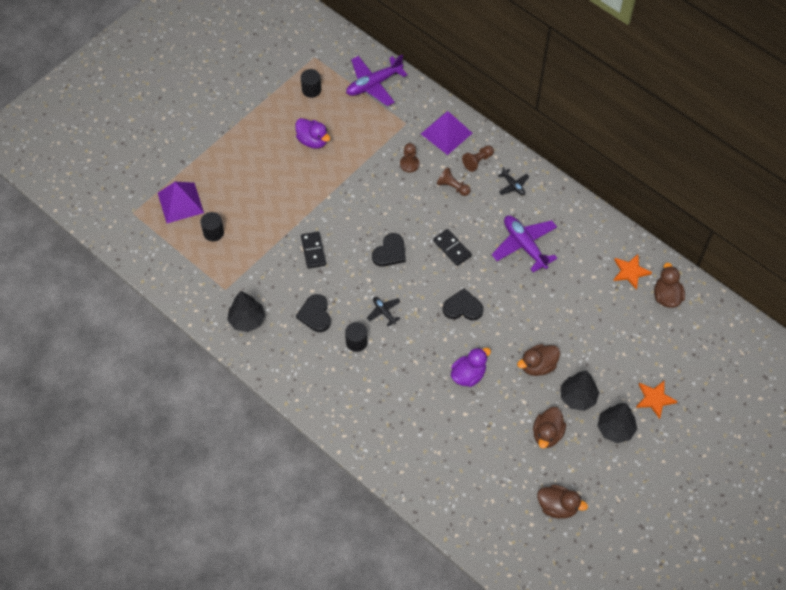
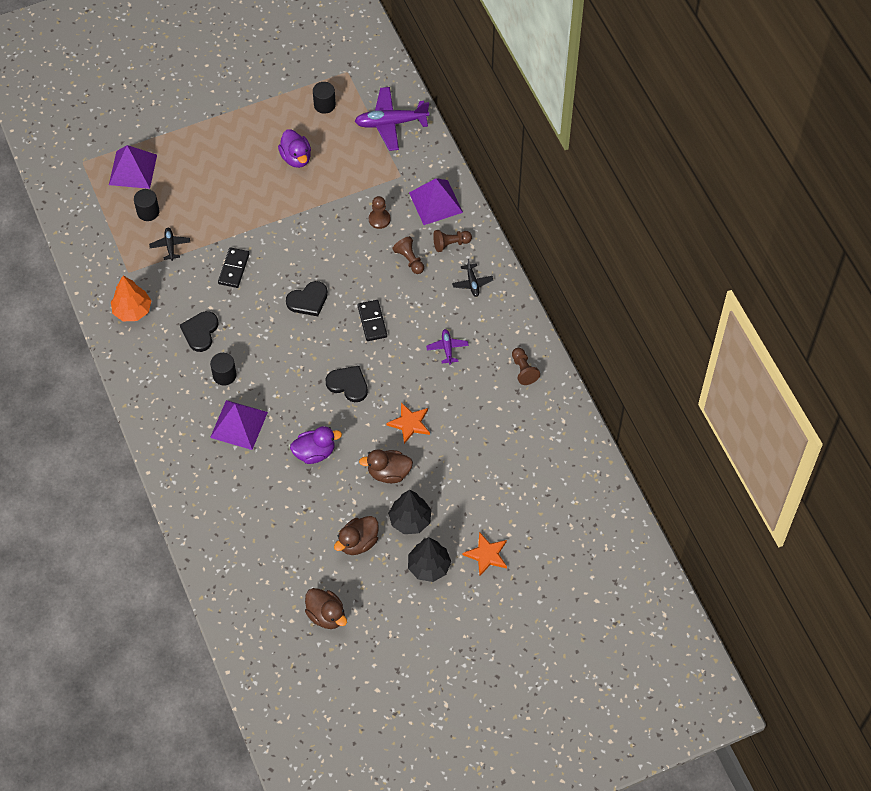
camera: 25 degrees right, 0 degrees up
(247, 320) = (132, 310): black tree -> orange tree
(384, 312) = (268, 357): black plane -> black plane (170, 246)
(392, 378) = (239, 424): none -> purple pyramid
(524, 245) = (447, 348): purple plane -> purple plane, size x0.51
(594, 238) = (523, 370): none -> brown pawn
(630, 272) = (540, 419): orange star -> orange star (409, 423)
(666, 296) = (562, 459): brown duck -> none

